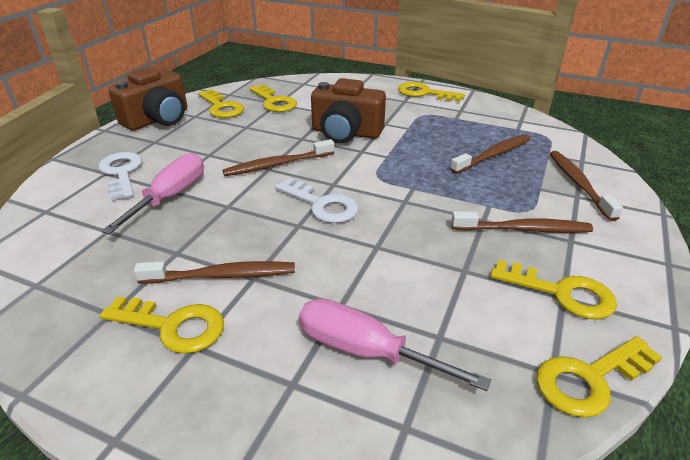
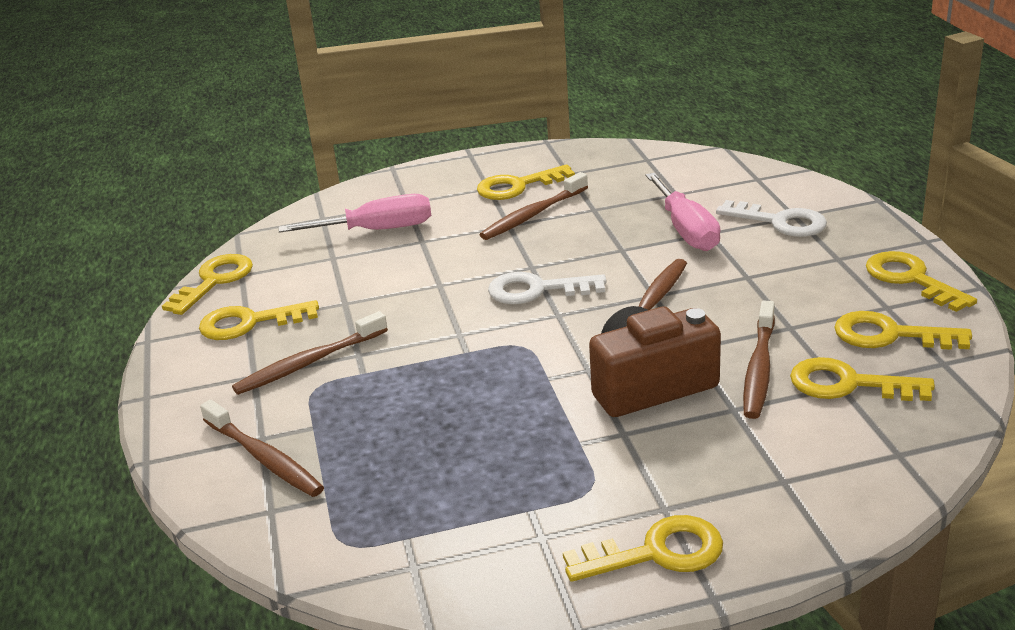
camera: 145 degrees right, 5 degrees down
(158, 119) = (910, 279): brown camera -> yellow key
(493, 155) = (407, 452): brown toothbrush -> brown toothbrush (759, 368)

